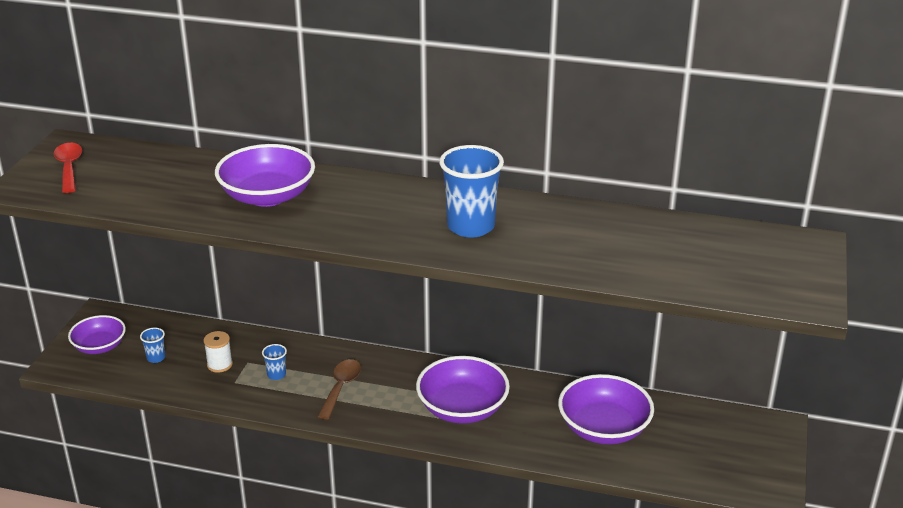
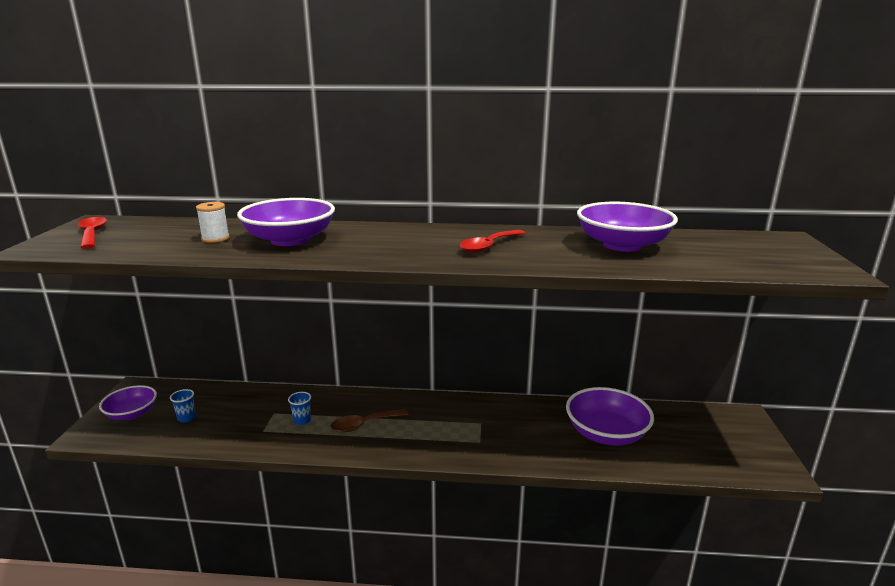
camera: 10 degrees left, 10 degrees down
(220, 364) = (248, 417): white spool -> white spool (215, 238)
(341, 387) = (363, 425): brown spoon -> brown spoon turned 120 degrees counterclockwise
(462, 408) = (477, 430): purple bowl -> purple bowl (622, 245)
(470, 226) = (488, 246): blue cup -> red spoon

